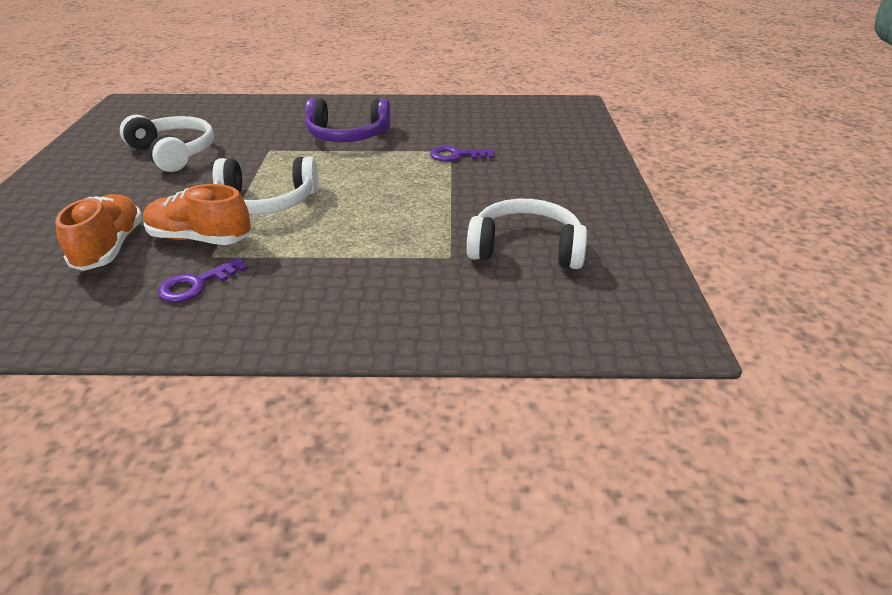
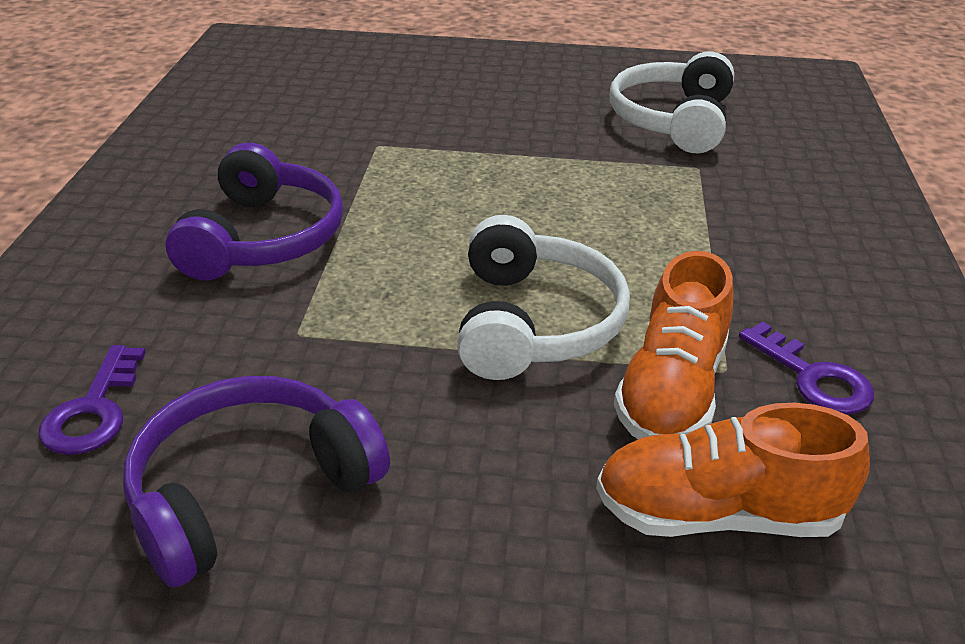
camera: 85 degrees left, 0 degrees up
(174, 153) = (250, 491): white headphones -> purple headphones
(456, 155) = (396, 142): purple key -> purple key (94, 410)

